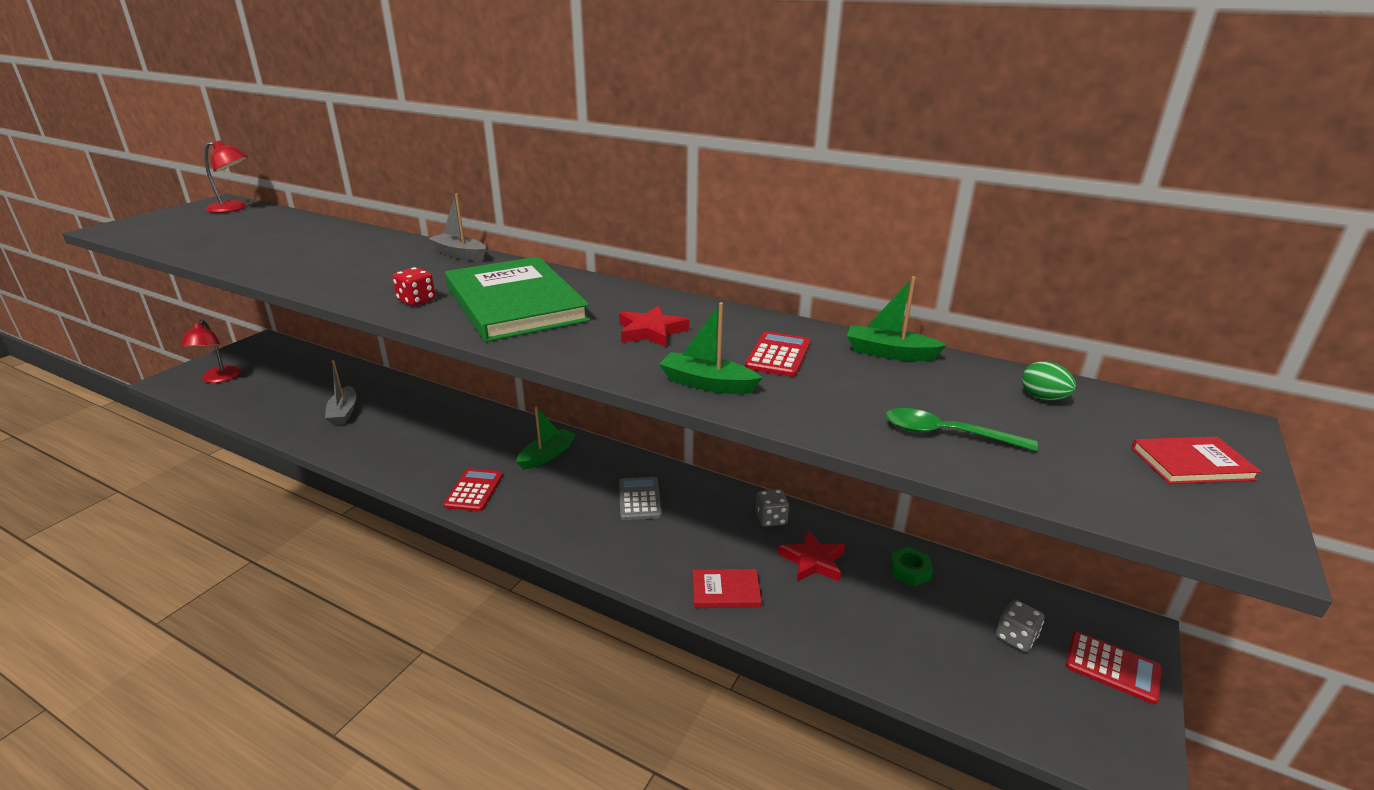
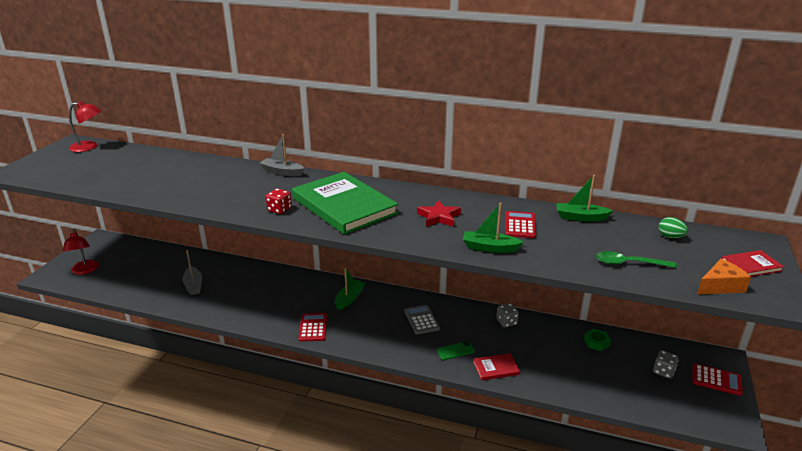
camera: 10 degrees left, 0 degrees up
(671, 553) = (455, 351): none -> green phone
(813, 561) = (540, 344): red star -> none
(1118, 494) = (720, 286): none -> orange cheese

